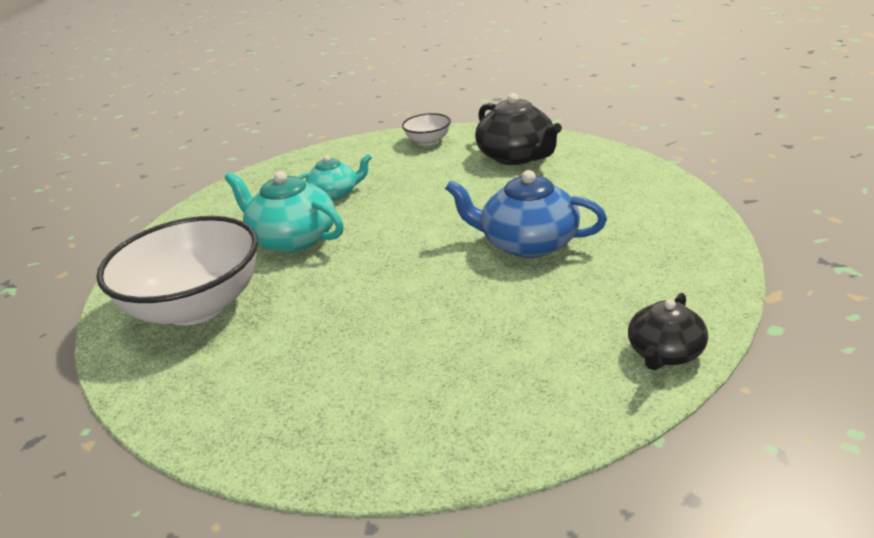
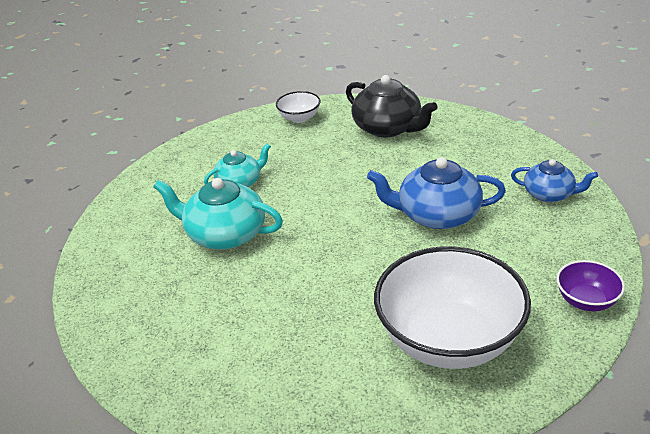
camera: 15 degrees left, 5 degrees up
(196, 307) = (171, 314): white bowl -> white bowl (449, 340)
(665, 353) = (586, 301): black teapot -> purple bowl
(672, 235) = (549, 194): none -> blue teapot

